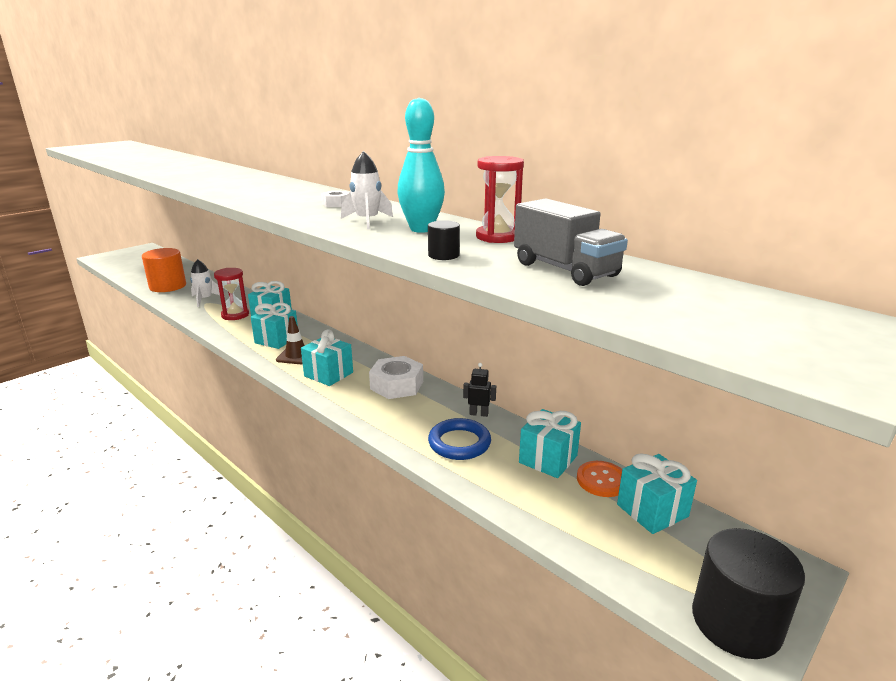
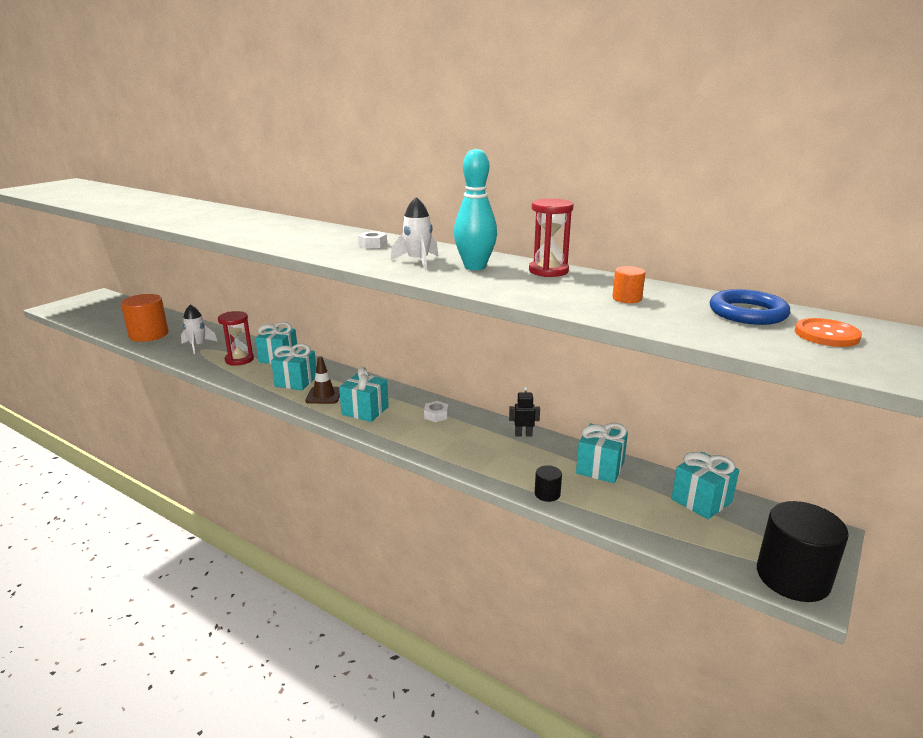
camera: 10 degrees left, 0 degrees up
(397, 385) = (436, 415): white nut -> white nut, size x0.51
(443, 255) = (515, 291): black cylinder -> black cylinder (547, 494)
(459, 443) = (516, 462): blue ring -> blue ring (747, 313)
(565, 270) = (627, 298): grey truck -> orange cylinder
(602, 480) = (652, 481): orange button -> orange button (826, 335)

